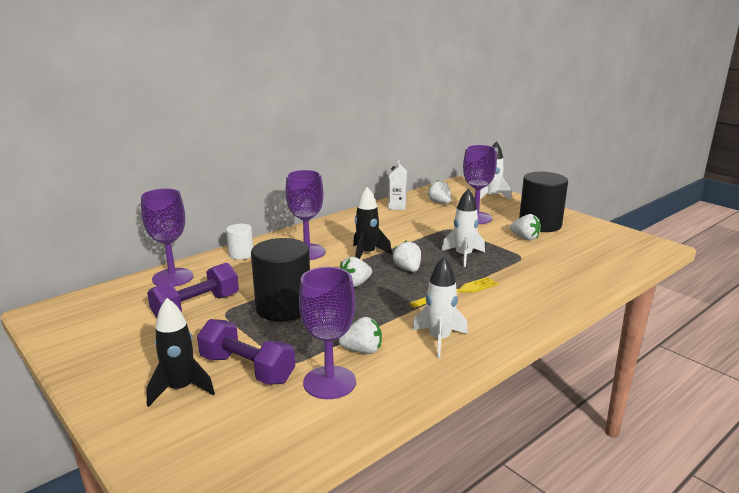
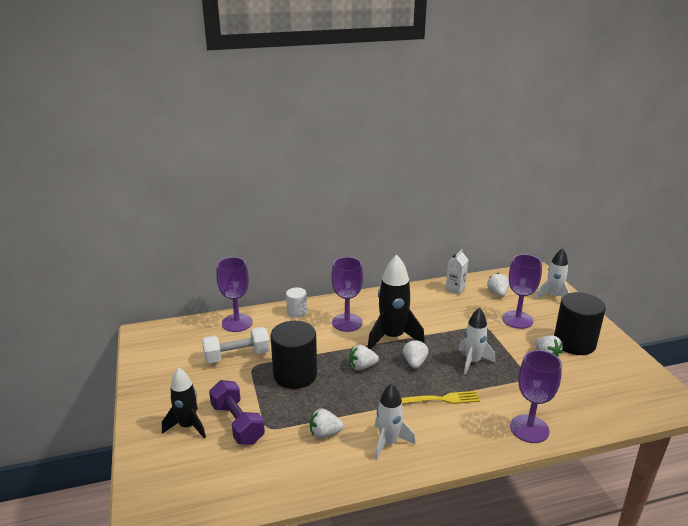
camera: 25 degrees right, 5 degrees up
(196, 307) = (237, 356): purple dumbbell -> white dumbbell
(329, 382) = (283, 454): purple goblet -> purple goblet (529, 429)
(362, 350) = (324, 433): white strawberry -> white strawberry turned 150 degrees clockwise
(367, 254) = (392, 337): black rocket -> black rocket, size x1.54

